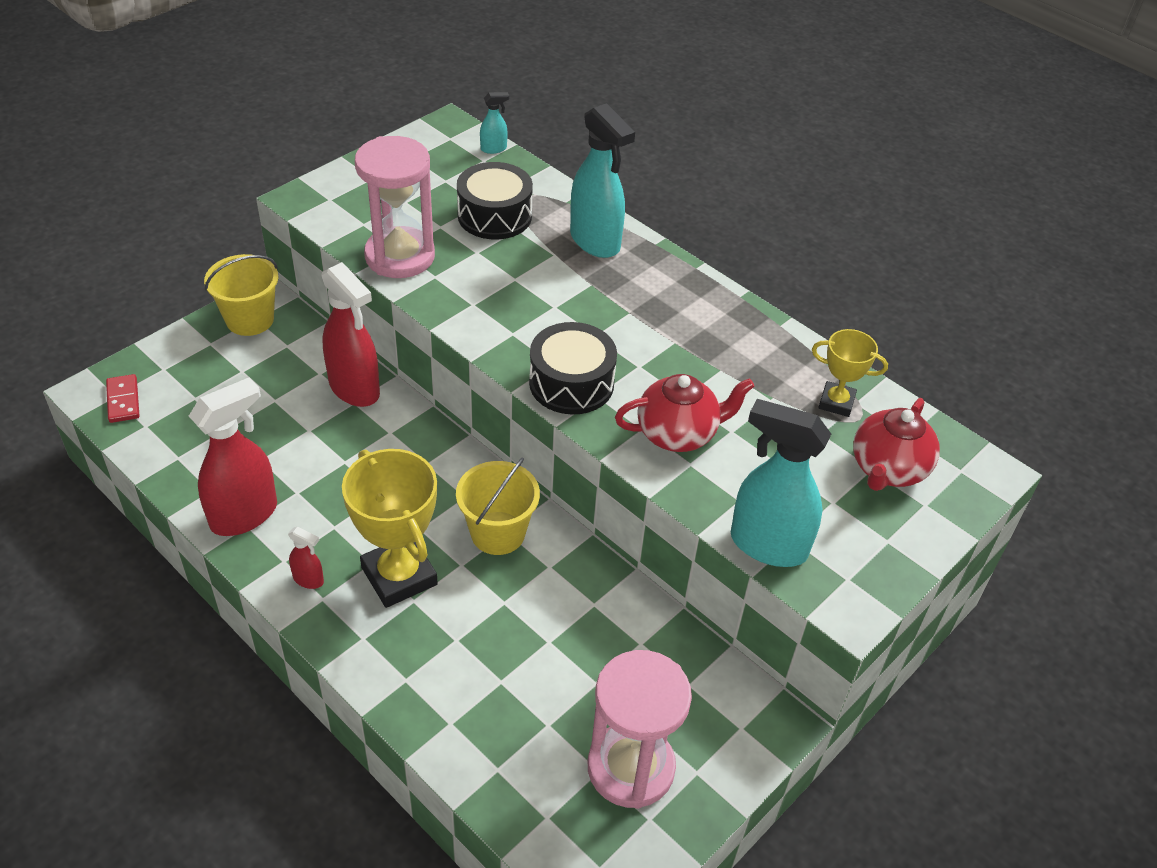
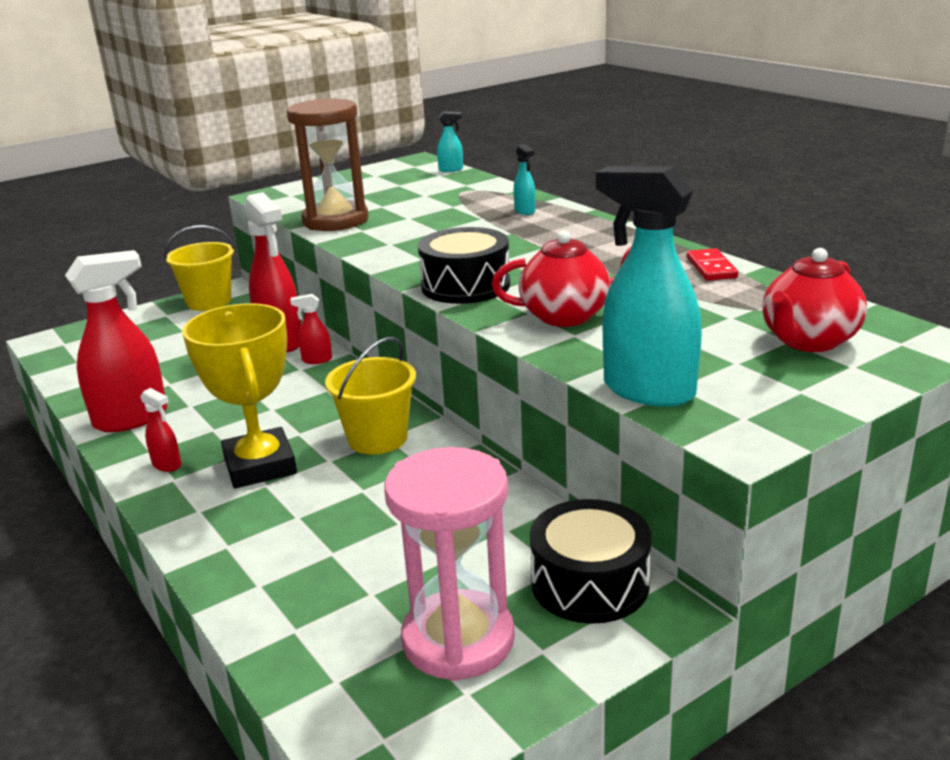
camera: 15 degrees right, 20 degrees down
(123, 400) = (69, 346): red domino -> red domino (711, 268)
(400, 256) = (335, 220): pink hourglass -> brown hourglass
(402, 418) = (316, 360): none -> red spray bottle
(494, 216) = (435, 200): black drum -> black drum (590, 583)
(595, 241) = (525, 211): turquoise spray bottle -> turquoise spray bottle, size x0.45
(836, 402) = (754, 298): yellow trophy -> none

